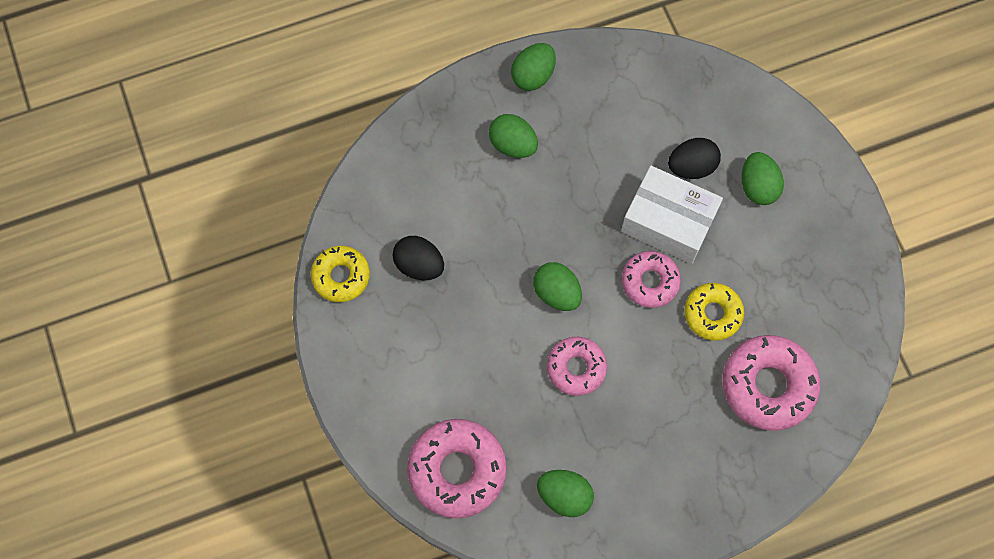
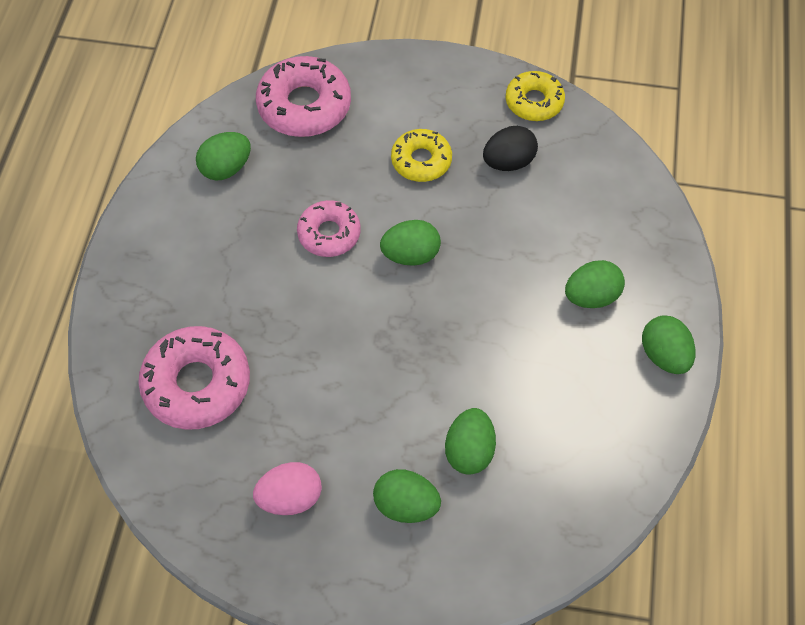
camera: 120 degrees right, 10 degrees down
(650, 282) = (370, 339): pink donut -> none
(668, 222) = (421, 392): white box -> none
(691, 167) = (469, 451): black egg -> green egg
(712, 314) = (300, 376): yellow donut -> yellow donut (421, 161)
(804, 265) = (290, 497): none -> pink egg

